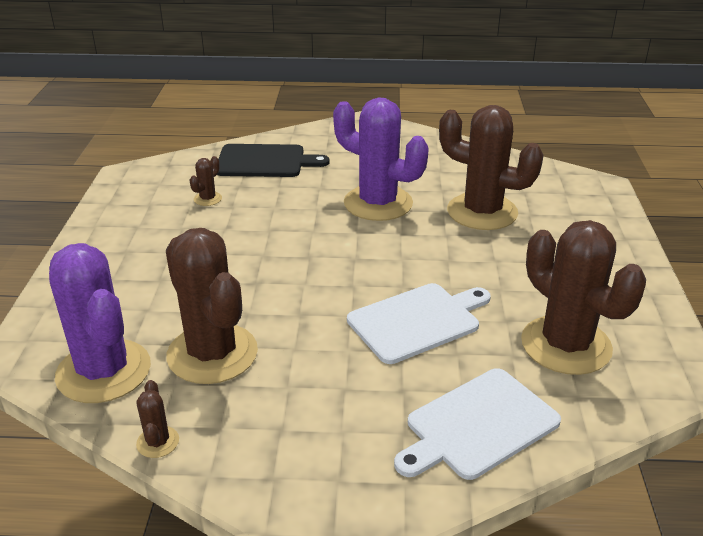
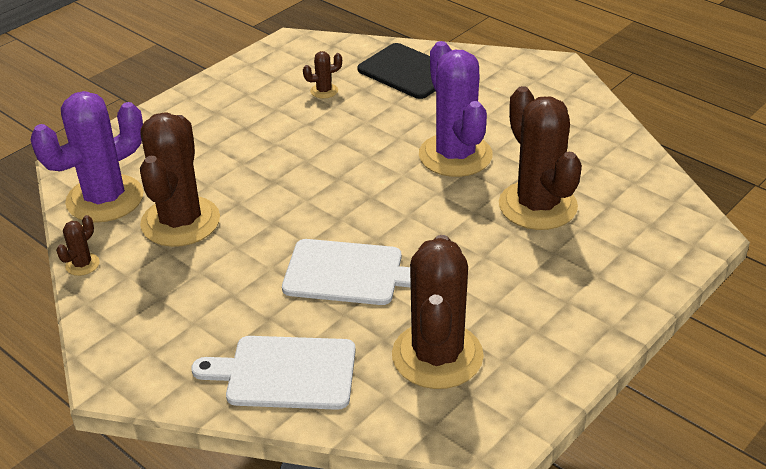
camera: 40 degrees right, 5 degrees up
(104, 371) = (105, 199): purple cactus -> purple cactus turned 45 degrees clockwise

